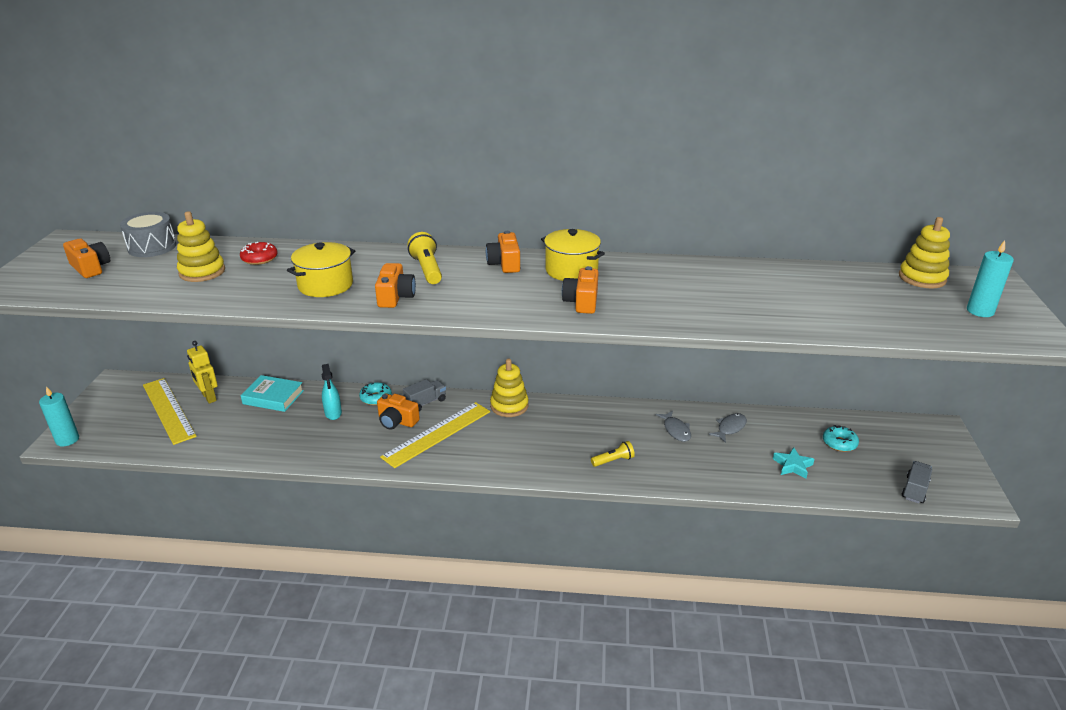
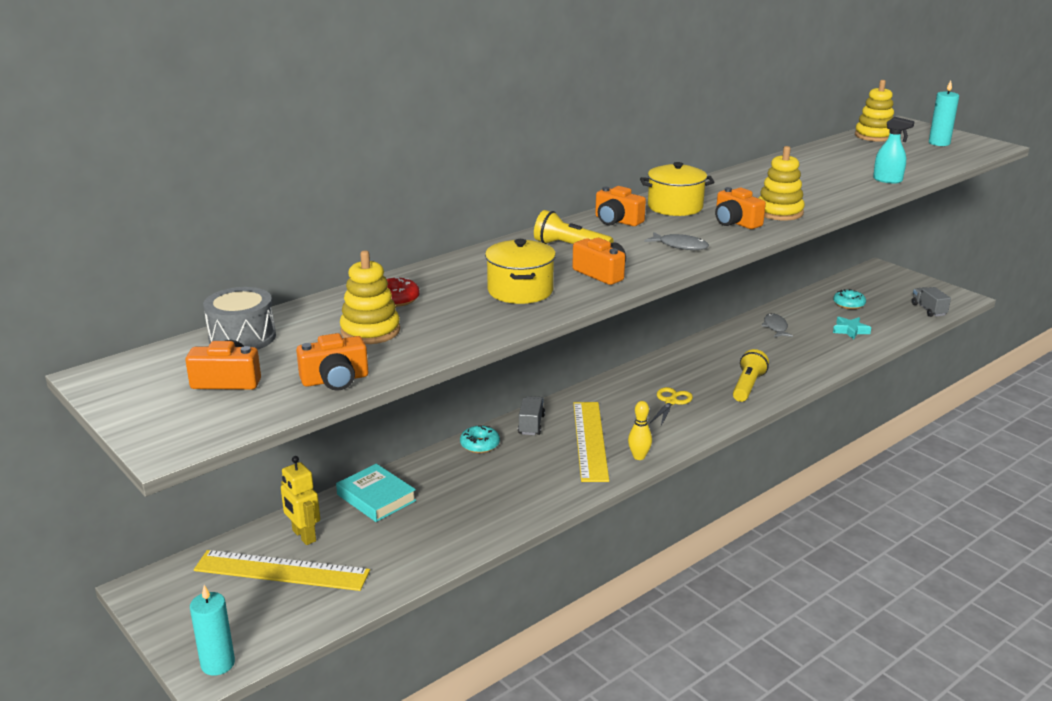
camera: 45 degrees left, 5 degrees down
(209, 397) = (303, 536): yellow robot -> yellow robot turned 45 degrees clockwise
(273, 397) = (376, 498): turquoise book -> turquoise book turned 75 degrees clockwise
(333, 413) = (466, 476): turquoise spray bottle -> turquoise spray bottle (887, 180)
(397, 421) = (537, 450): orange camera -> orange camera (335, 380)
(443, 464) = (639, 457): none -> yellow bowling pin
(509, 406) = (603, 391): yellow stacking toy -> yellow stacking toy (779, 212)
(537, 439) = (671, 402): none -> yellow scissors
(613, 460) = (747, 386): yellow flashlight -> yellow flashlight, size x1.51
(676, 430) = (747, 346): grey fish -> grey fish (680, 246)

